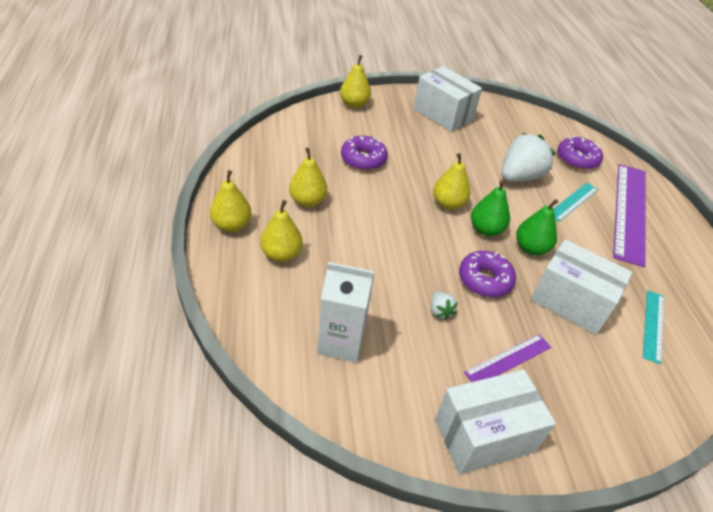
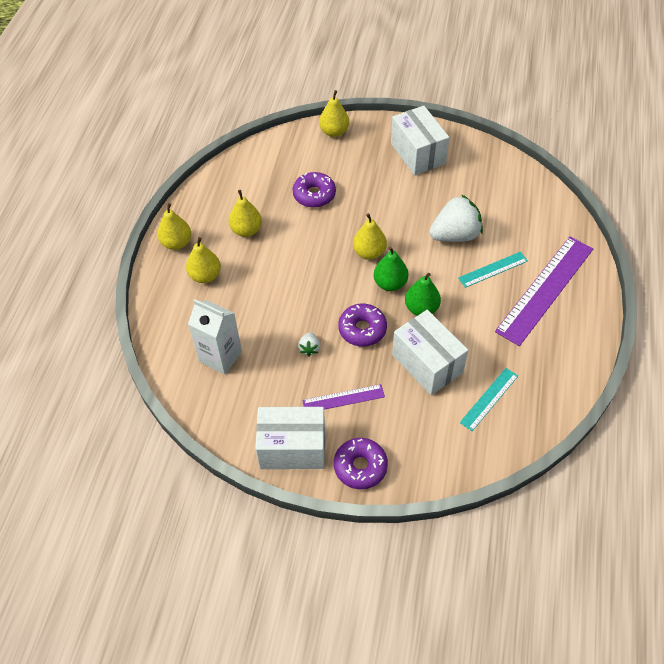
camera: 25 degrees right, 10 degrees up
(577, 159) = (528, 224): purple donut -> purple donut (360, 467)

